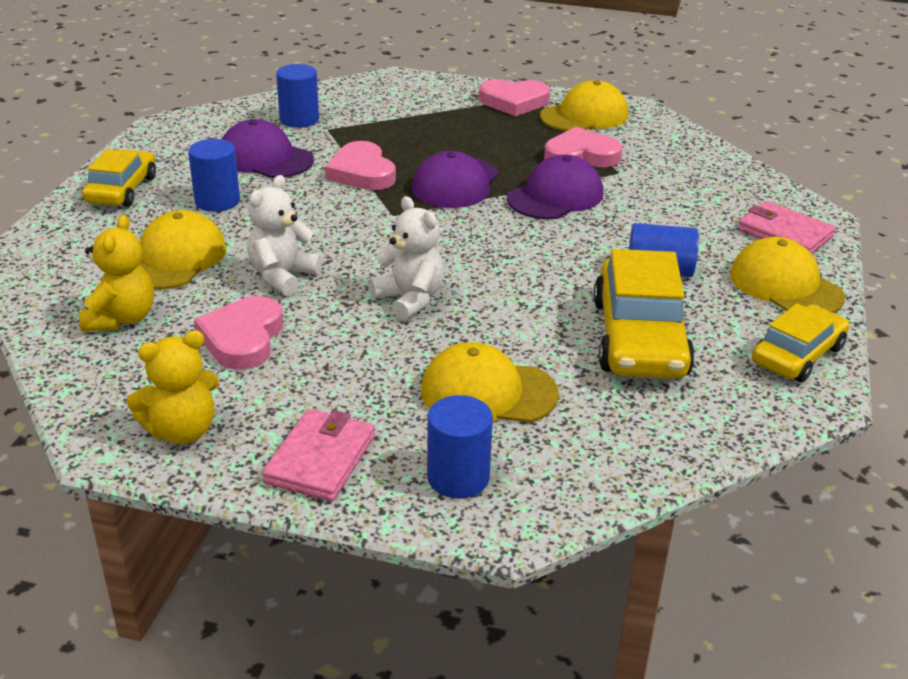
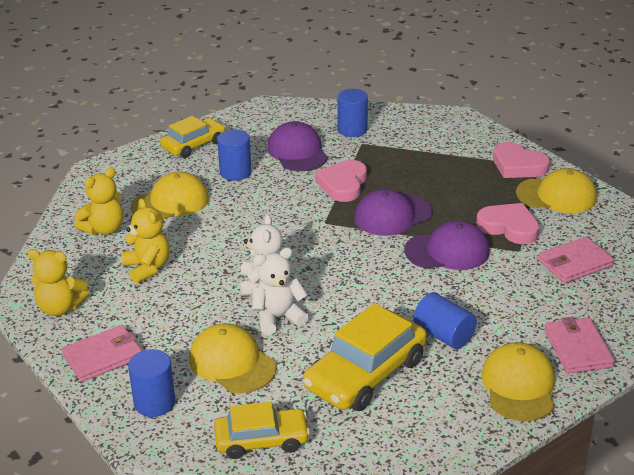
camera: 40 degrees right, 0 degrees up
(242, 338) = (147, 268): pink heart -> yellow teddy bear
(282, 276) = (212, 238): white teddy bear -> white teddy bear (278, 318)
(680, 165) = (574, 263): none -> pink wallet
(797, 355) = (454, 436): yellow car -> yellow car (261, 440)

